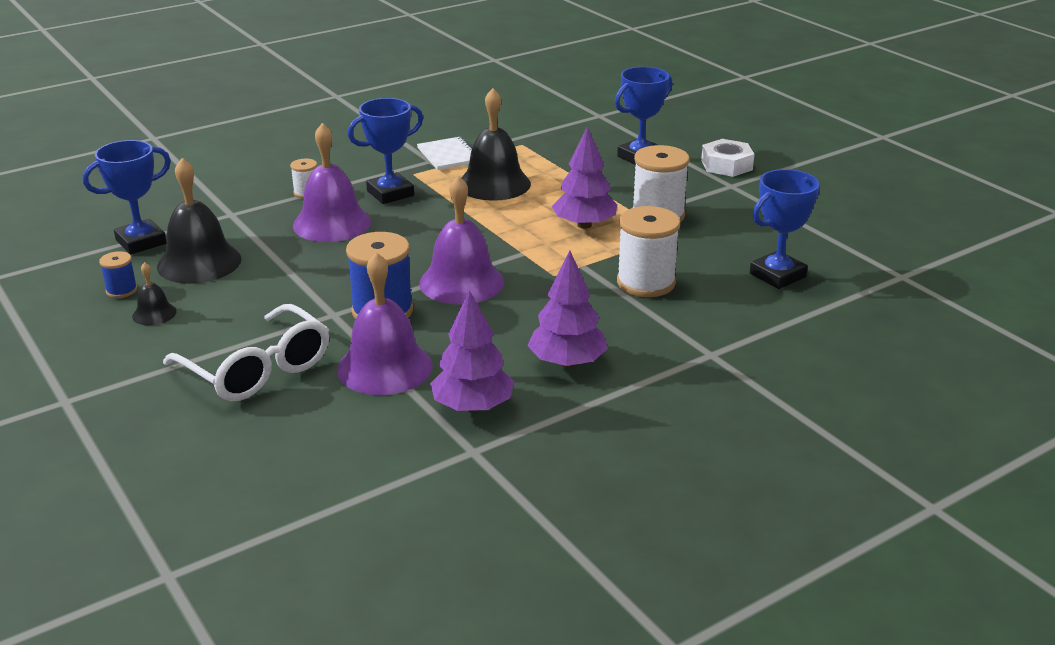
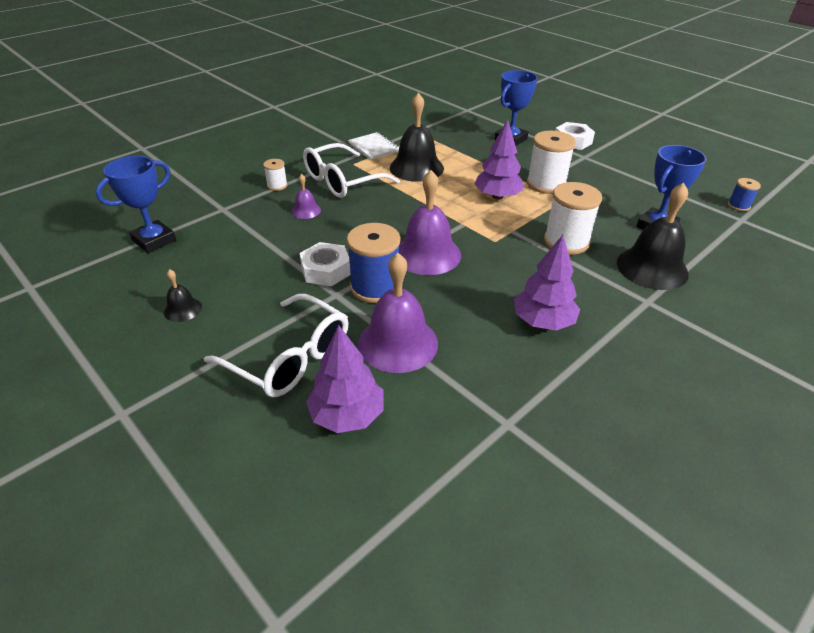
camera: 10 degrees left, 10 degrees up
(121, 290) = (148, 289): blue spool -> blue spool (738, 206)
(199, 262) = (208, 255): black bell -> black bell (652, 268)
(331, 289) = (326, 270): none -> white nut
(332, 223) = (306, 210): purple bell -> purple bell, size x0.48
(390, 193) = (342, 181): blue trophy -> white glasses
(472, 406) = (487, 375): purple tree -> purple tree (347, 415)

